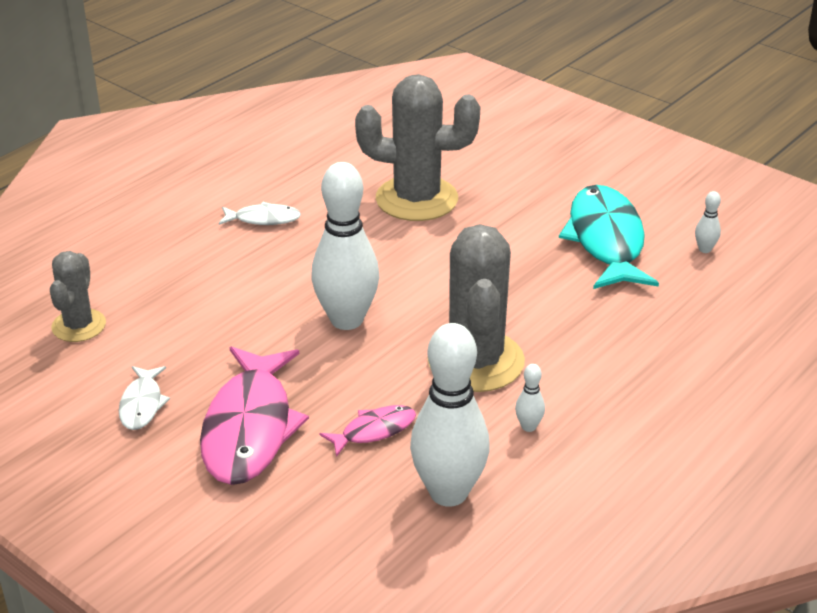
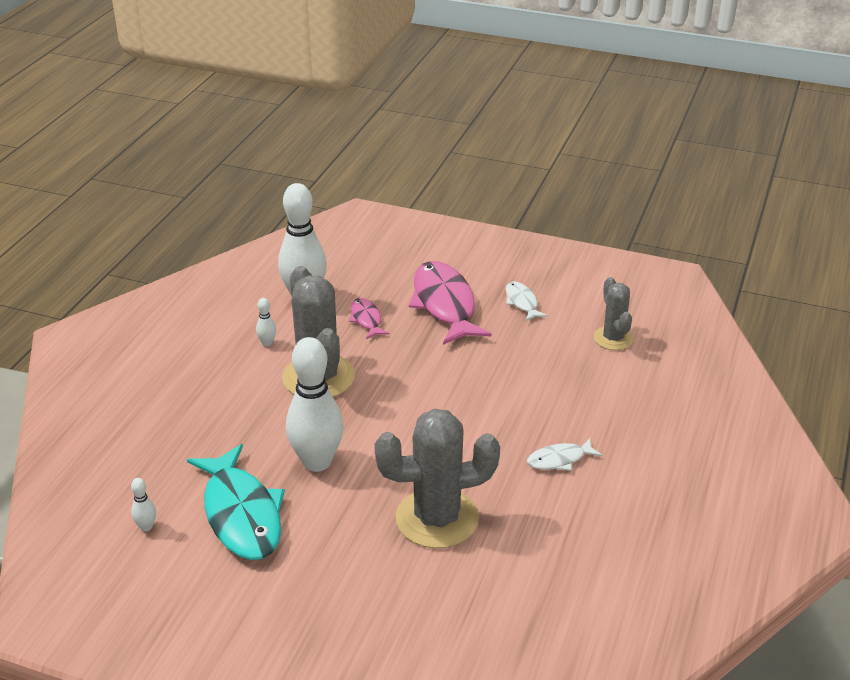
camera: 160 degrees right, 0 degrees up
(346, 320) = (428, 386): white bowling pin -> white bowling pin (317, 462)
(374, 431) = (366, 319): pink fish -> pink fish turned 120 degrees clockwise

